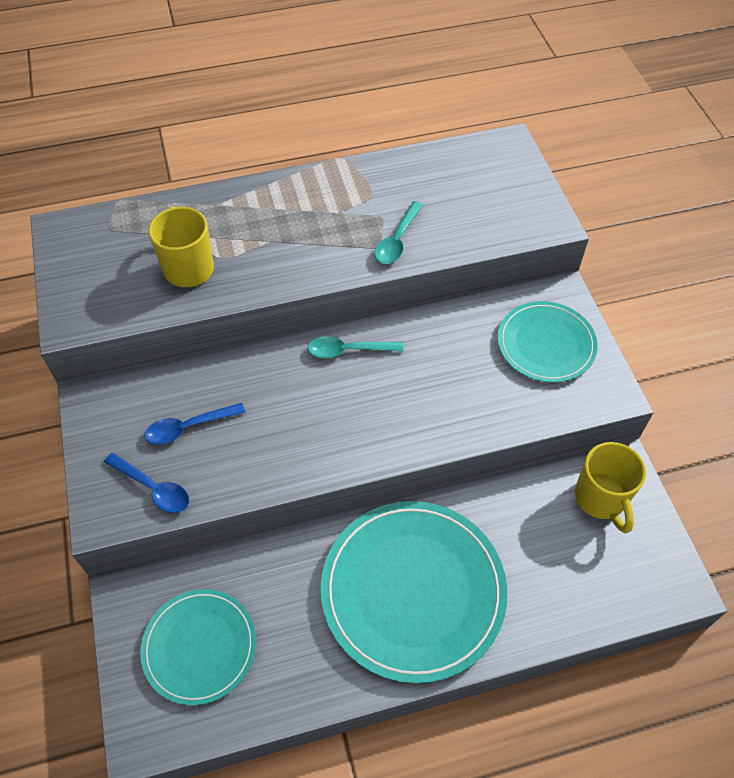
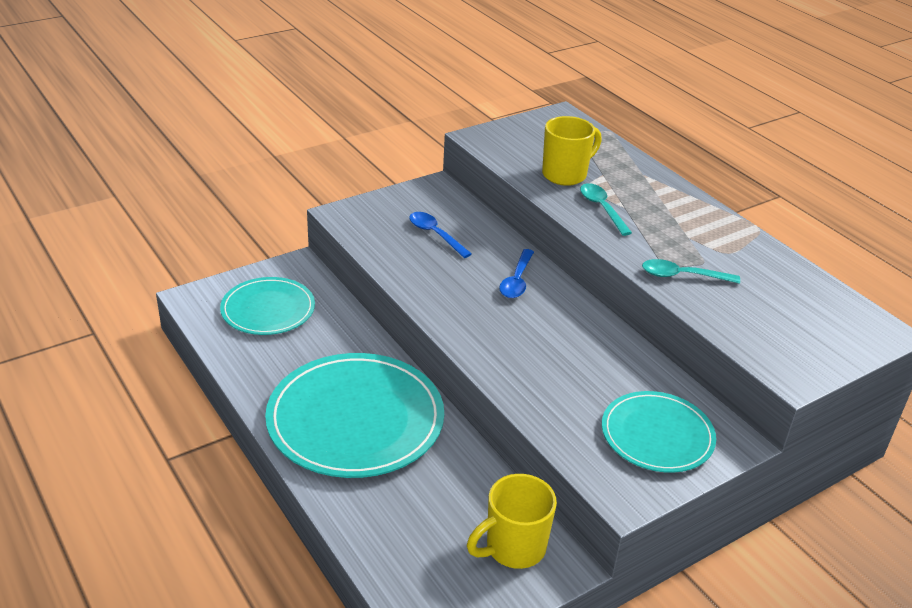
camera: 70 degrees right, 20 degrees down
(153, 488) = (374, 230): blue spoon -> blue spoon (517, 280)
(348, 350) = (562, 303): turquoise spoon -> turquoise spoon (602, 209)

